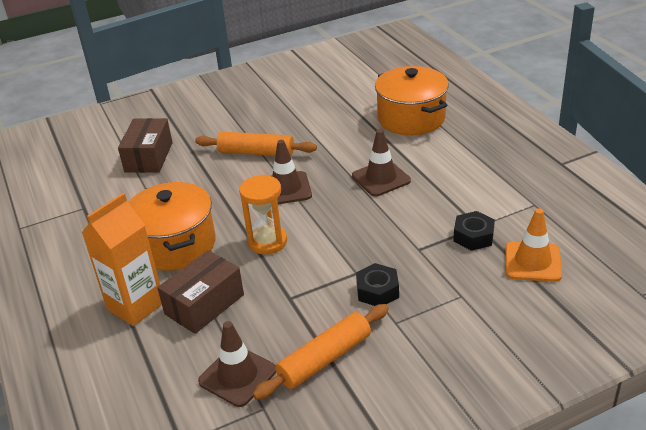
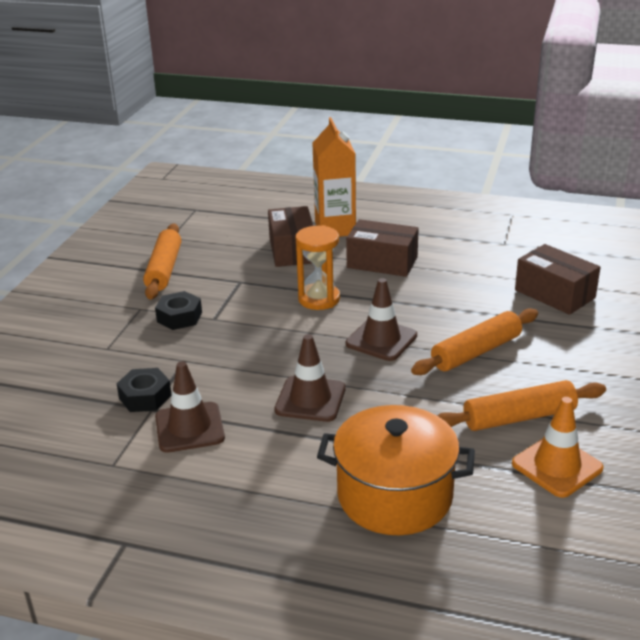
camera: 130 degrees right, 5 degrees down
(176, 245) = (382, 262): orange pot -> brown box
(237, 376) = (208, 239): brown traffic cone -> brown traffic cone (189, 427)
(303, 116) = (519, 417): none -> orange rolling pin
(532, 262) = (65, 405): orange traffic cone -> orange traffic cone (557, 466)

